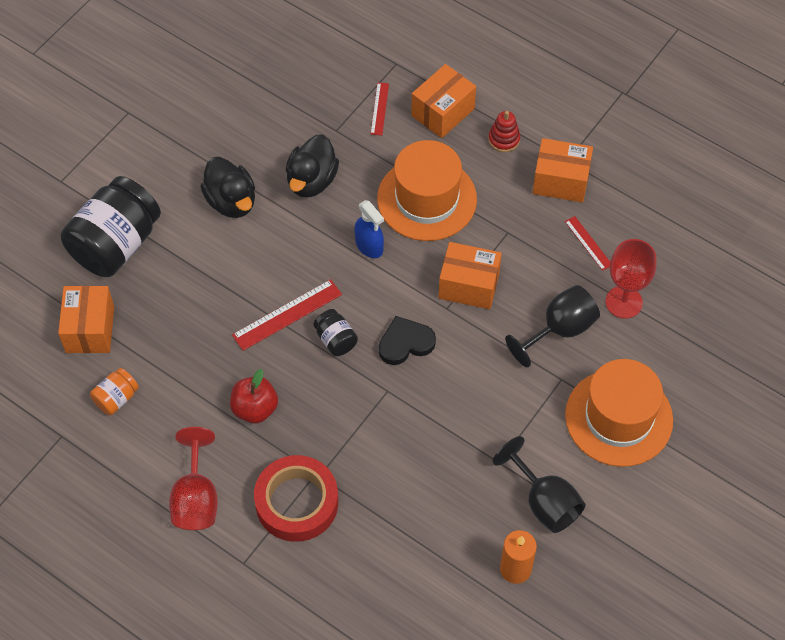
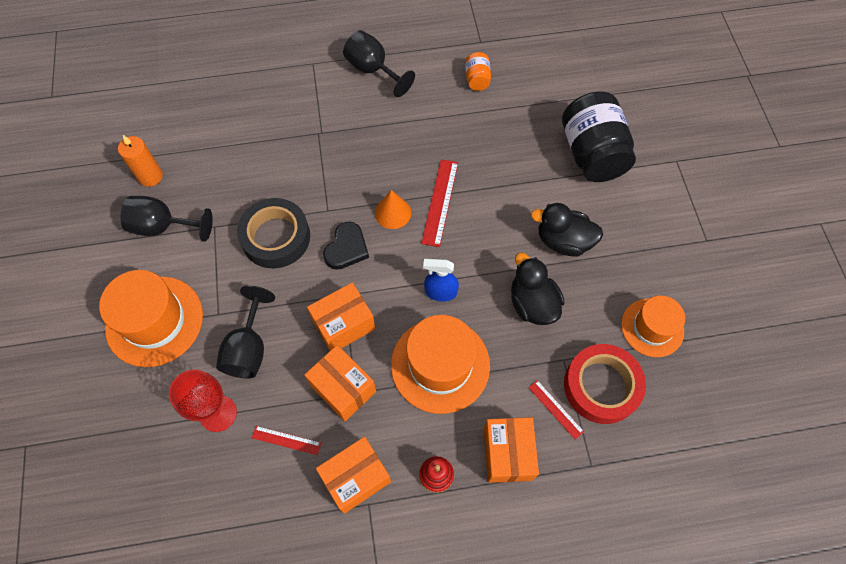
camera: 135 degrees right, 5 degrees up
(90, 329) = (539, 99): orange box -> orange box (343, 388)
(196, 499) = (373, 70): red goblet -> black goblet
(249, 97) = (652, 327): none -> orange hat
(255, 409) = (395, 136): red apple -> none
(297, 502) = (315, 110): red tape -> red tape (601, 386)
(335, 340) = (393, 213): black jar -> orange cone
(454, 404) = (276, 237): none -> black tape

